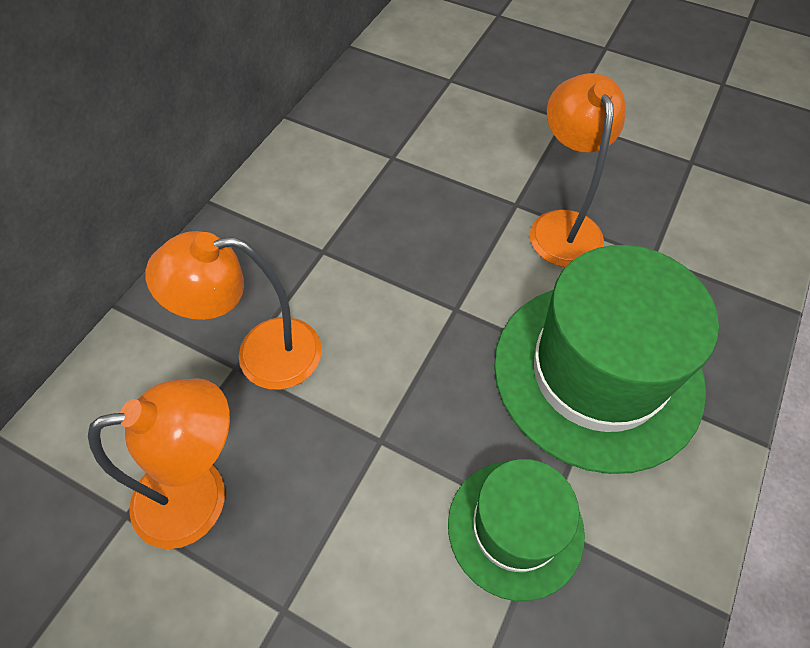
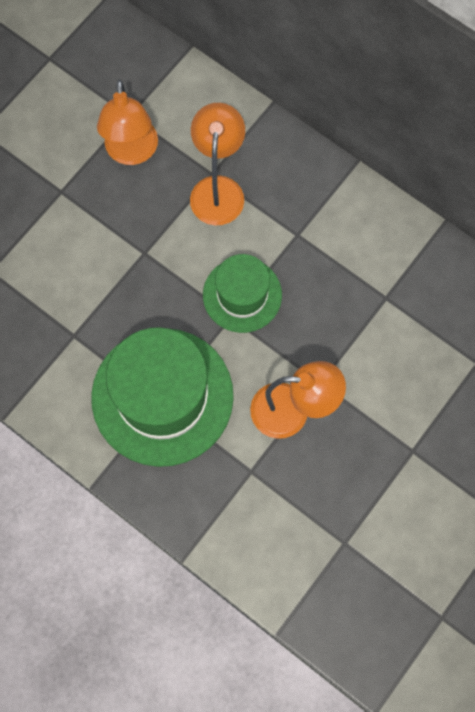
camera: 100 degrees right, 15 degrees up
(515, 528) = (75, 318): green hat -> green hat (242, 295)

